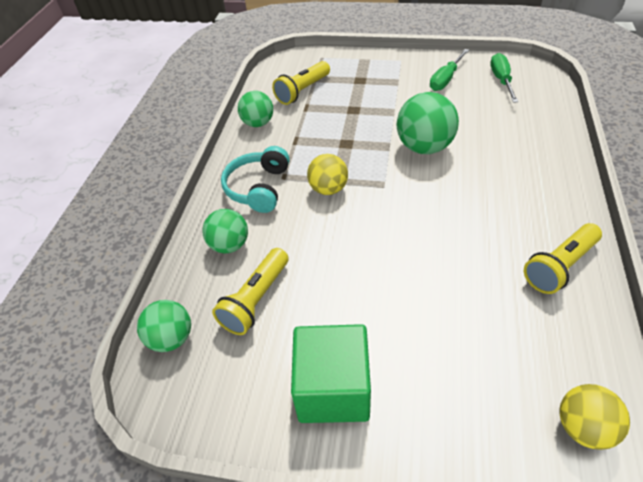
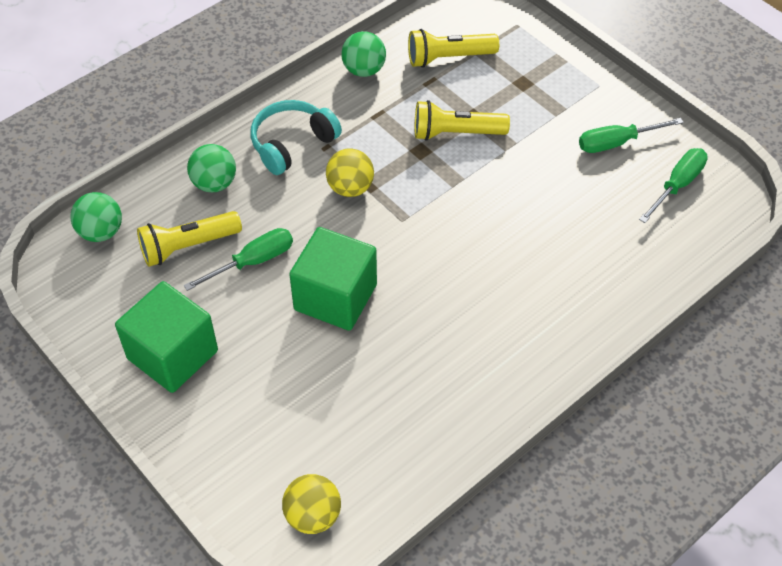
camera: 35 degrees right, 5 degrees up
(317, 276) = (253, 261): none -> green screwdriver
(400, 259) = (335, 297): none -> green cube
(424, 147) = (490, 207): green ball -> none
(559, 266) = (459, 403): yellow flashlight -> yellow flashlight (456, 133)

